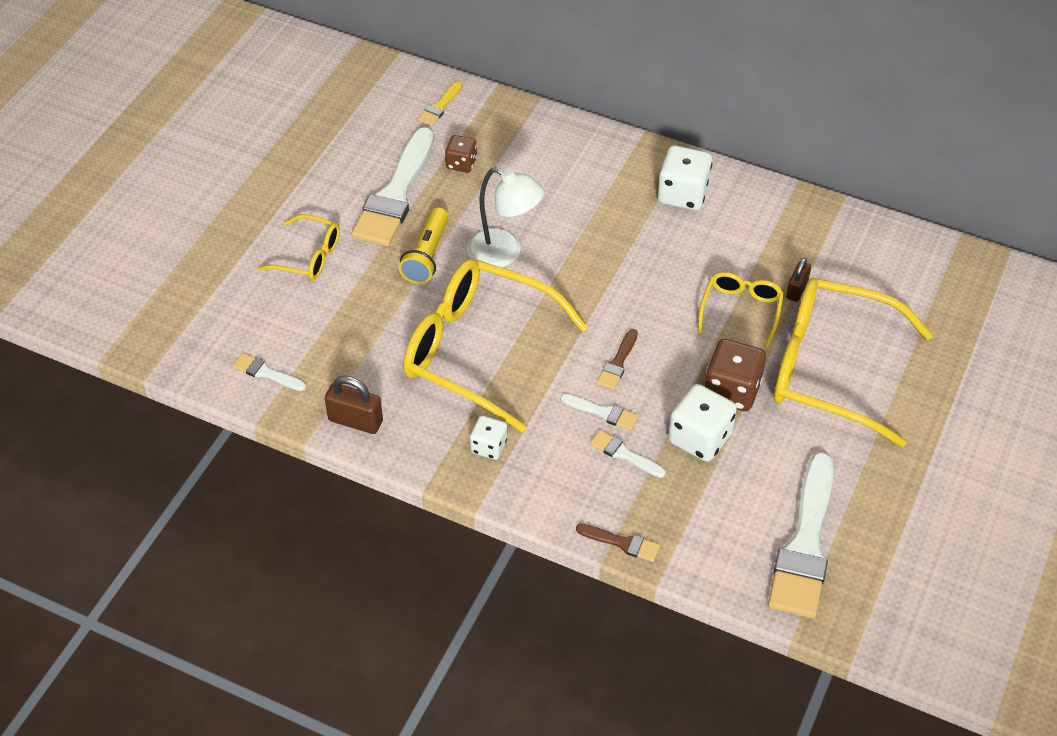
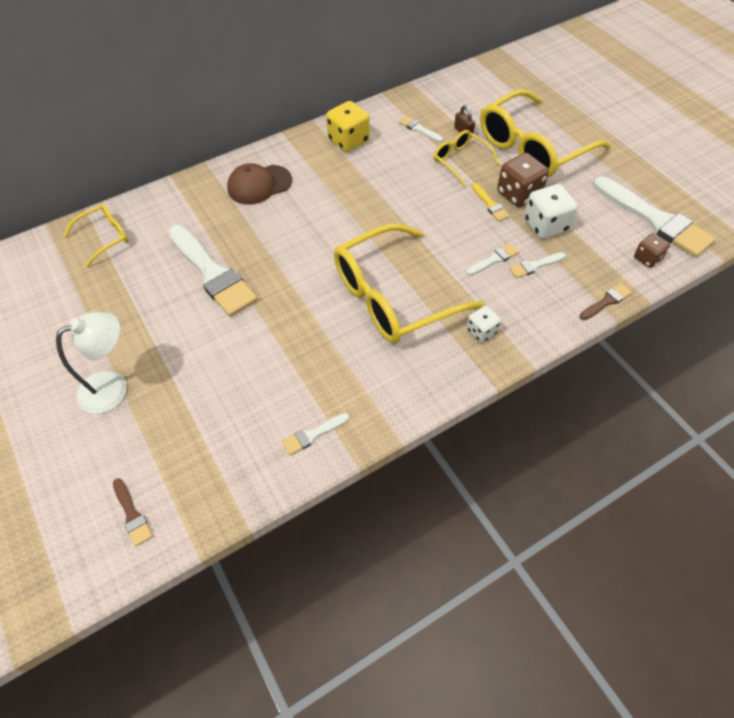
camera: 55 degrees left, 5 degrees up
(308, 256) = (222, 352): yellow glasses -> yellow glasses (104, 237)
(355, 421) = (403, 398): brown padlock -> none
(427, 255) = (285, 283): yellow flashlight -> none
(440, 106) = (158, 212): yellow brush -> yellow brush (490, 204)
(461, 163) = (220, 226): brown dice -> brown dice (647, 258)
(504, 253) = (320, 242): white lamp -> white lamp (113, 387)
(545, 159) = (259, 185): none -> brown cap
(617, 363) = (458, 233): brown brush -> brown brush (132, 515)
(683, 194) = (348, 140): white dice -> yellow dice
(762, 246) = (419, 129): none -> white brush

